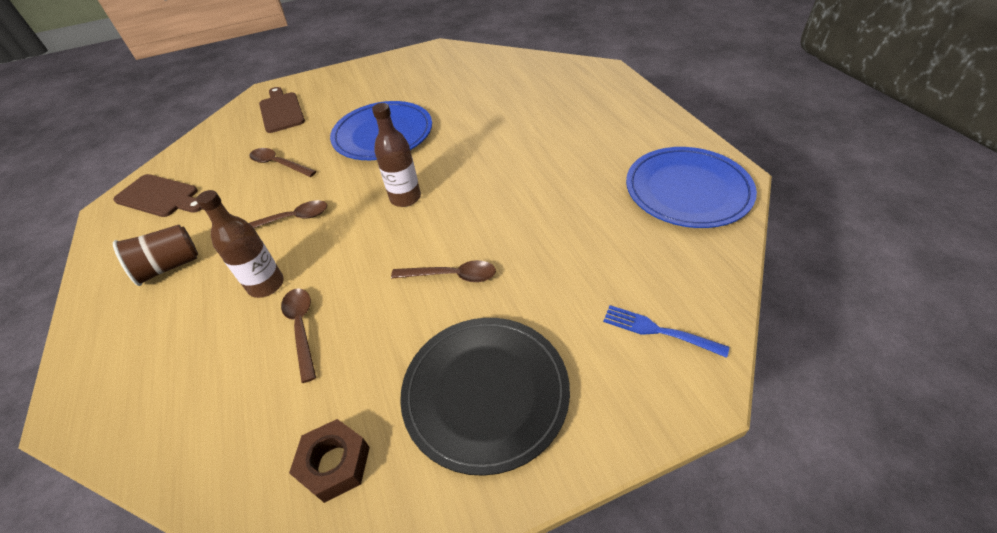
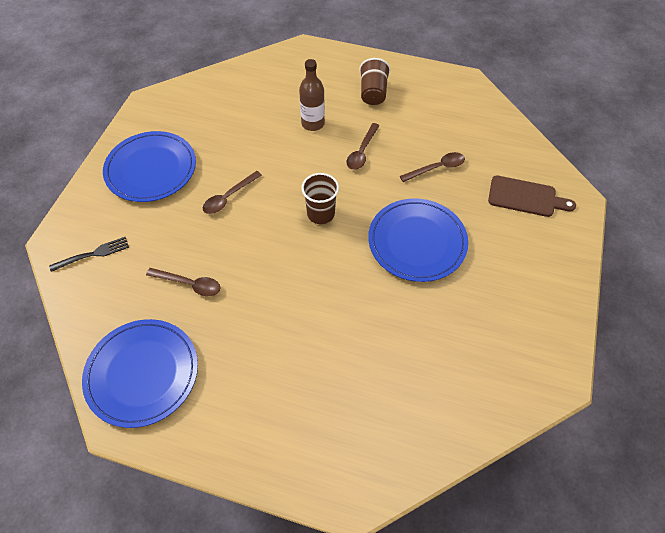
camera: 125 degrees right, 10 degrees up
(160, 197) = (456, 103): brown cutting board -> none
(302, 328) = (265, 126): brown spoon -> brown spoon (189, 284)
(335, 464) = (182, 111): brown nut -> none
(405, 198) = (321, 214): brown bottle -> brown cup
(485, 393) = (151, 169): black plate -> blue plate
(659, 331) = (92, 254): blue fork -> black fork

